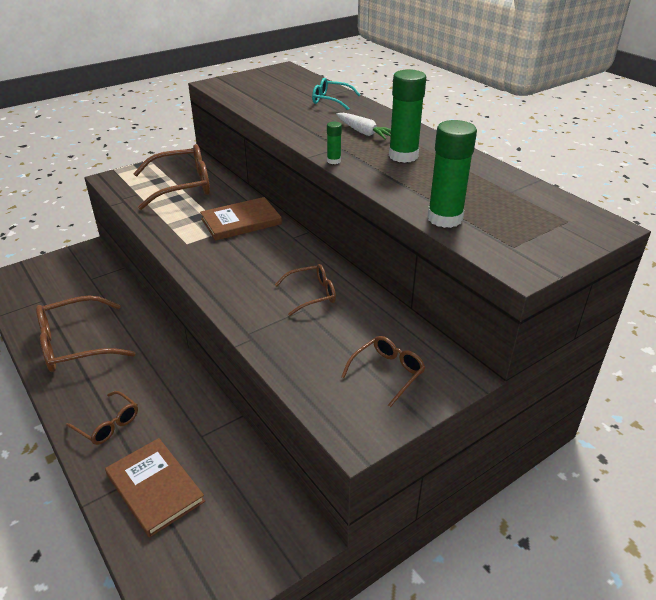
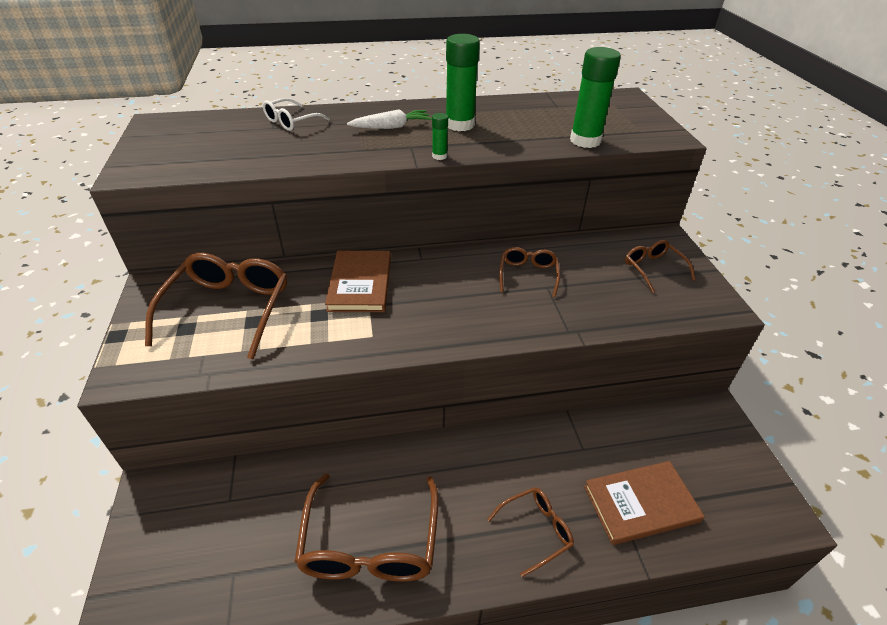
camera: 65 degrees left, 5 degrees up
(331, 100) = (291, 121): turquoise glasses -> white glasses

